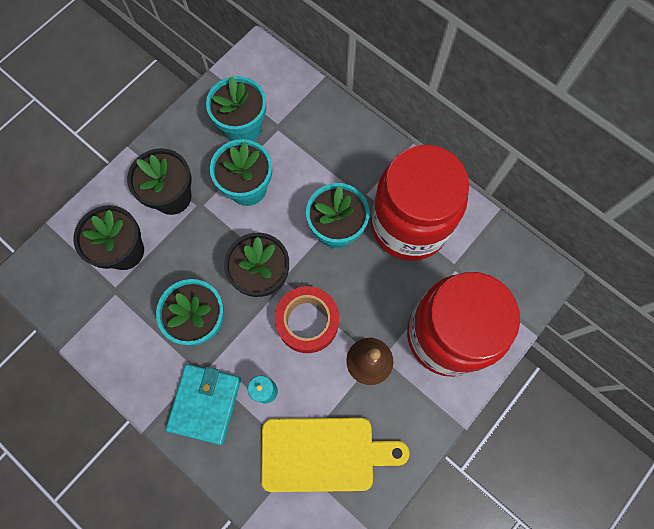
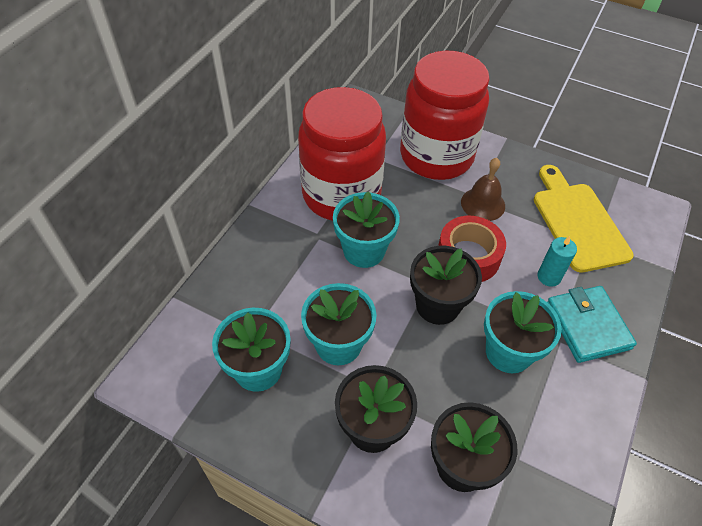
camera: 105 degrees left, 20 degrees down
(205, 403) = (587, 326): turquoise wallet -> turquoise wallet turned 75 degrees clockwise

